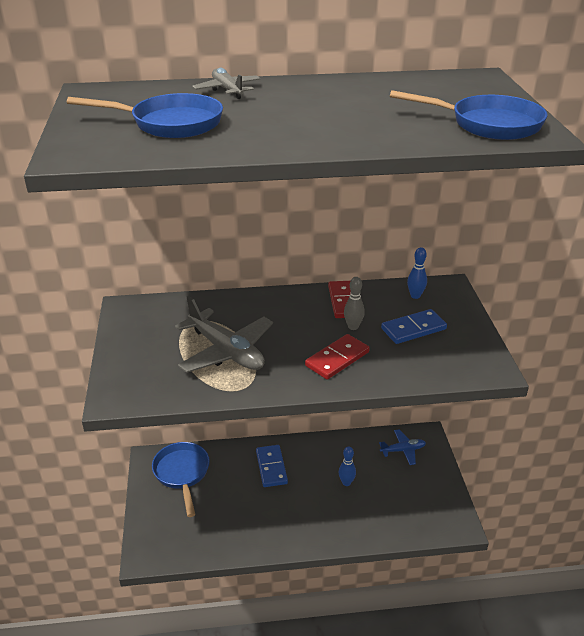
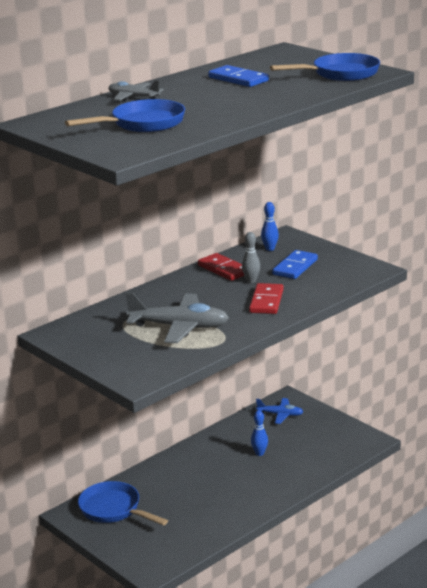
camera: 35 degrees left, 10 degrees down
(271, 467) = (187, 471): blue domino -> blue domino (238, 79)
(403, 450) = (280, 415): blue plane -> blue plane turned 60 degrees clockwise

